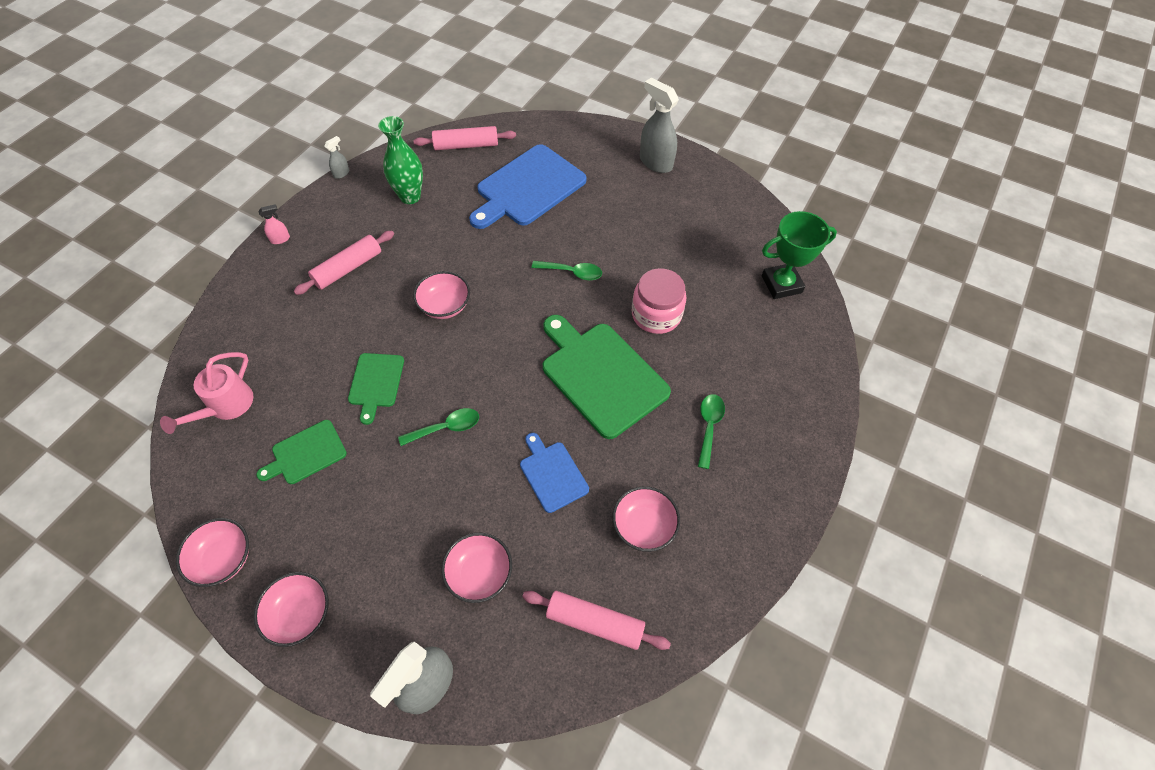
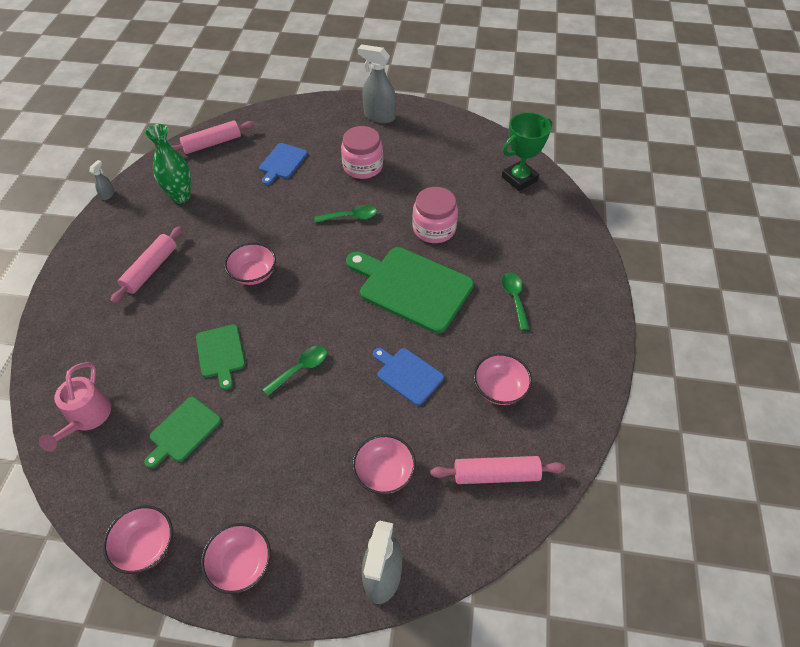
camera: 20 degrees left, 5 degrees down
(280, 239) = (74, 264): pink spray bottle -> none
(528, 188) = (282, 162): blue cutting board -> blue cutting board, size x0.53
(611, 217) = (363, 166): none -> pink jar

